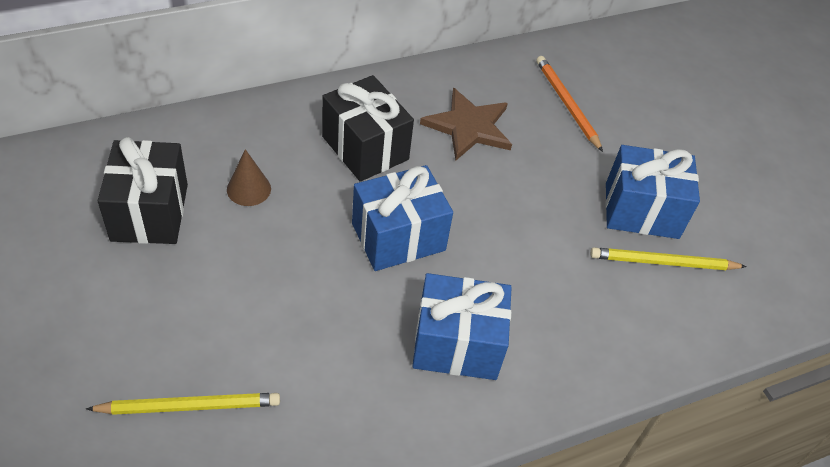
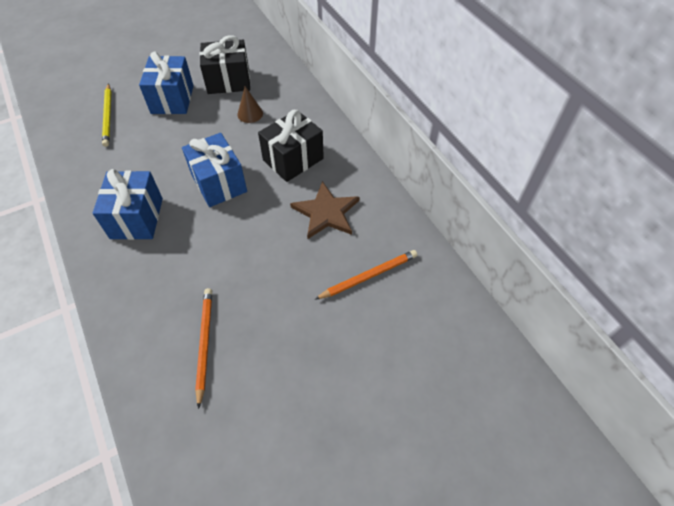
camera: 90 degrees right, 5 degrees up
(641, 211) = (257, 330): blue gift -> blue gift (172, 99)
(663, 262) = (204, 344): yellow pencil -> orange pencil

